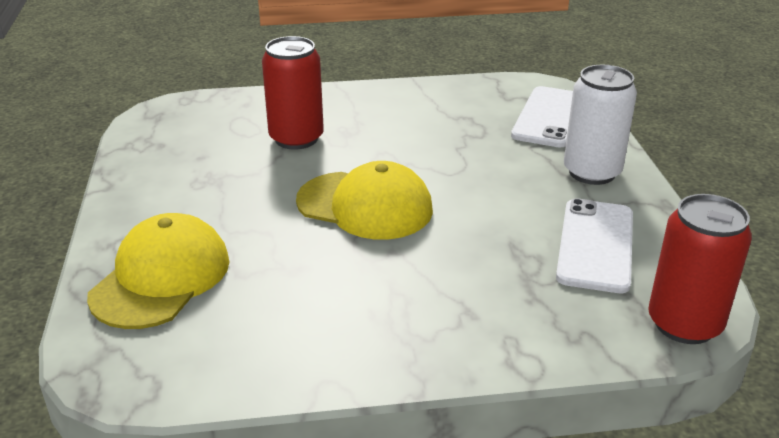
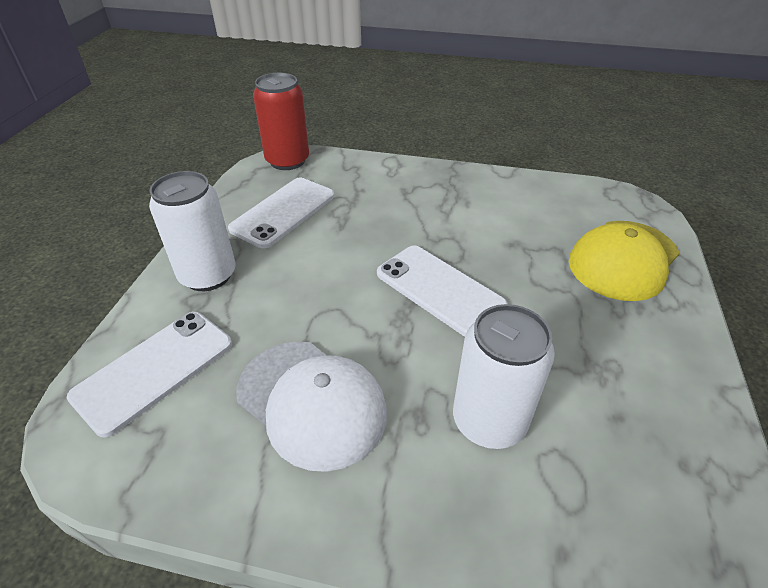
camera: 160 degrees left, 10 degrees up
(296, 138) = (489, 421): red can -> white can
(365, 206) = (439, 289): yellow cap -> white phone
(424, 124) = (311, 402): none -> white cap

